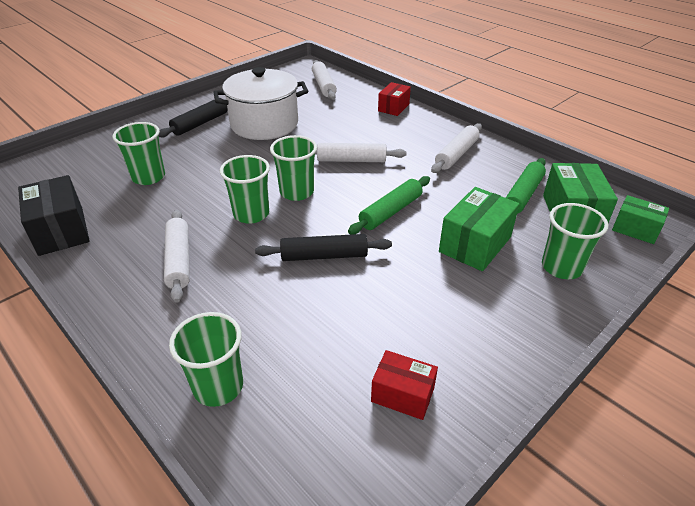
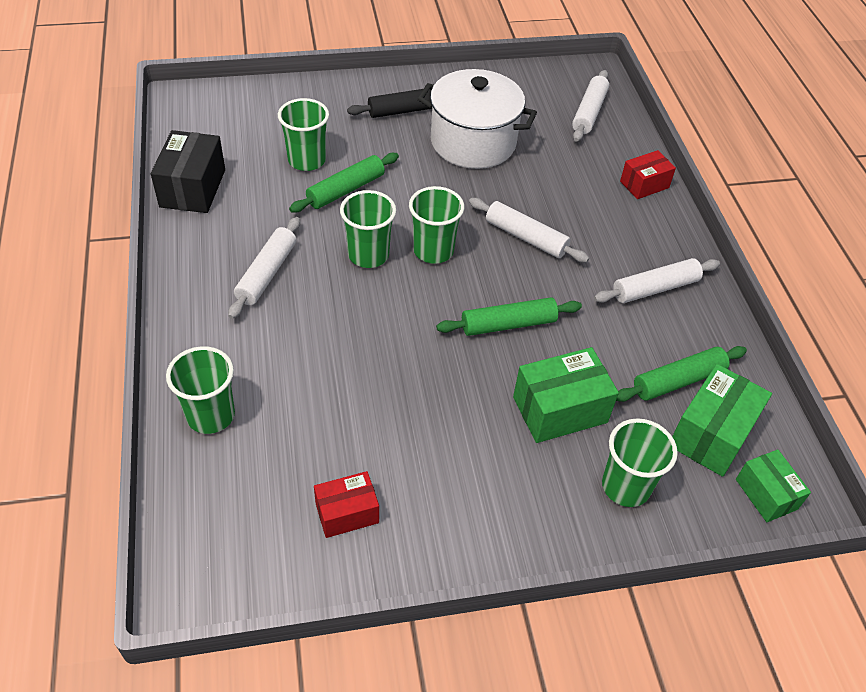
camera: 30 degrees right, 10 degrees up
(196, 183) = (346, 190): none -> green rolling pin
(324, 256) = (397, 339): black rolling pin -> none
(402, 395) = (347, 513): red box -> red box turned 75 degrees counterclockwise

